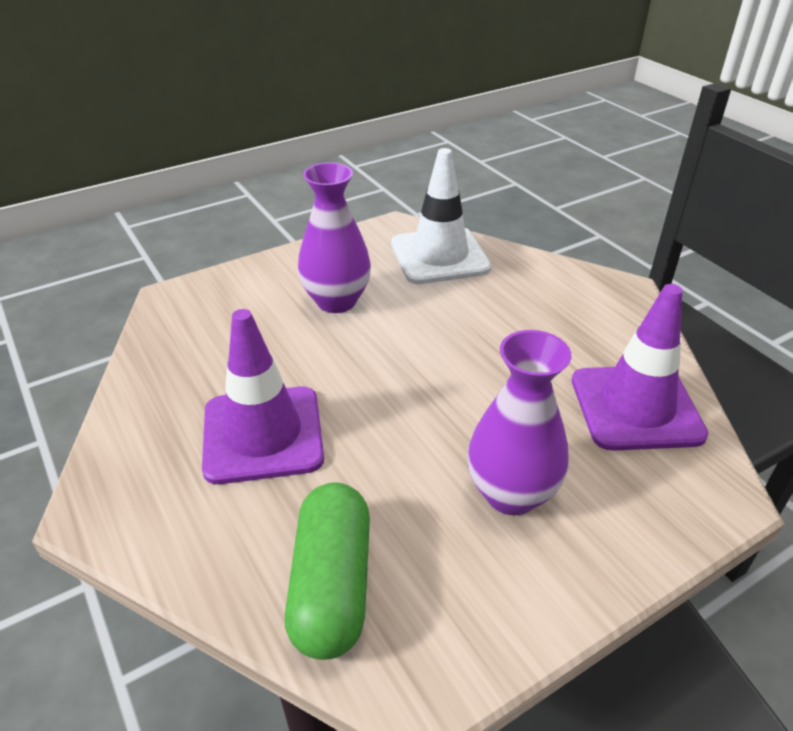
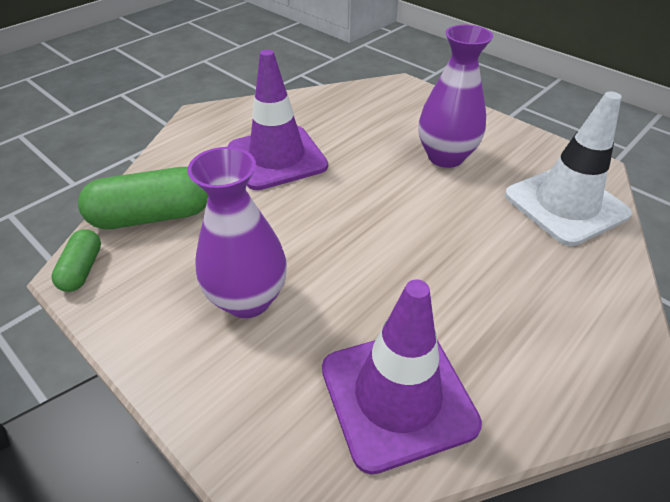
camera: 75 degrees right, 5 degrees up
(418, 677) = (82, 269): none -> green capsule

